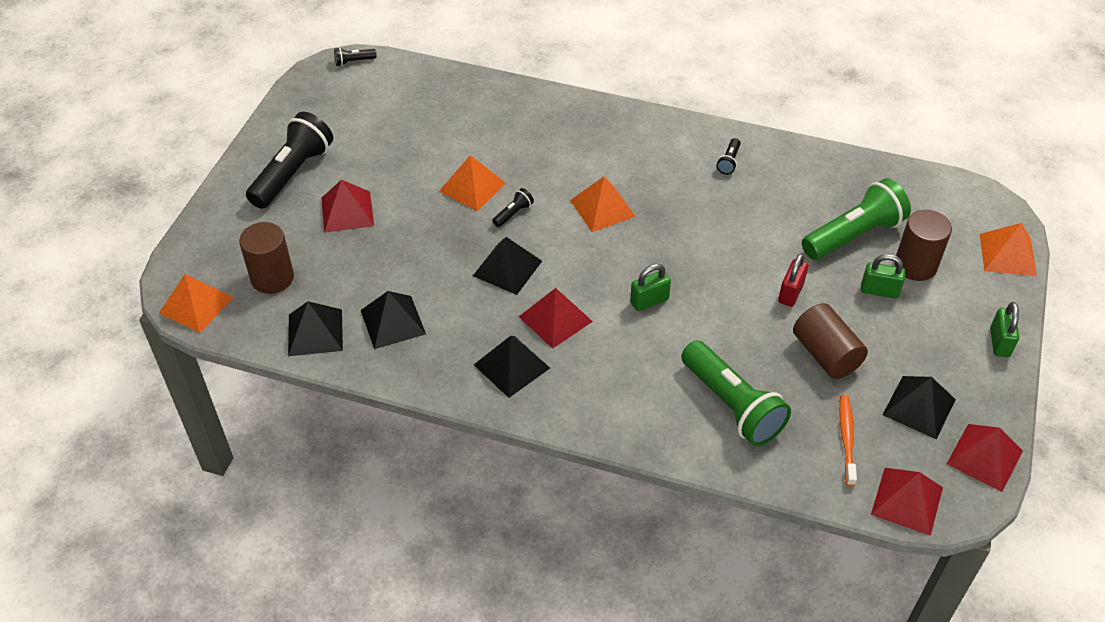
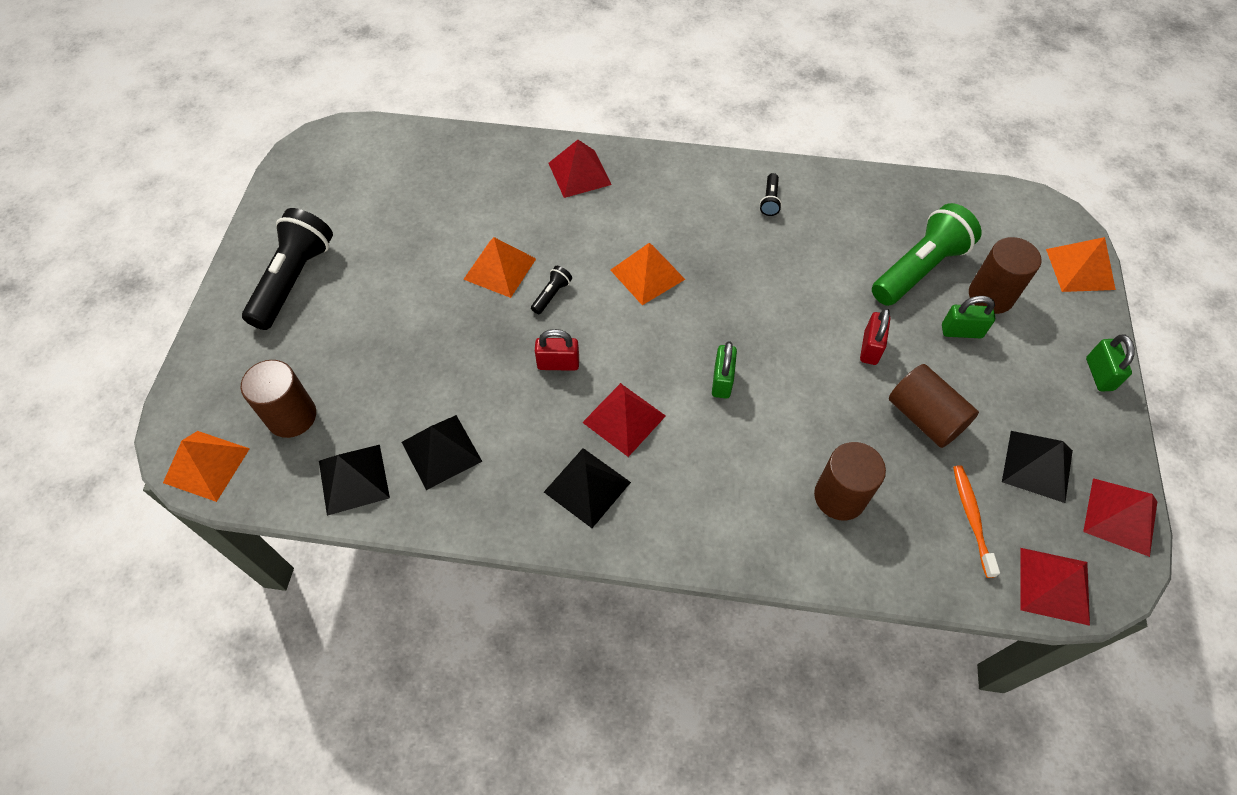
camera: 10 degrees left, 10 degrees up
(347, 211) = (364, 319): red pyramid -> red pyramid (579, 173)
(354, 61) = (340, 134): black flashlight -> none
(507, 268) = (558, 363): black pyramid -> red padlock
(649, 301) = (722, 381): green padlock -> green padlock turned 45 degrees counterclockwise
(732, 405) = (840, 496): green flashlight -> brown cylinder

